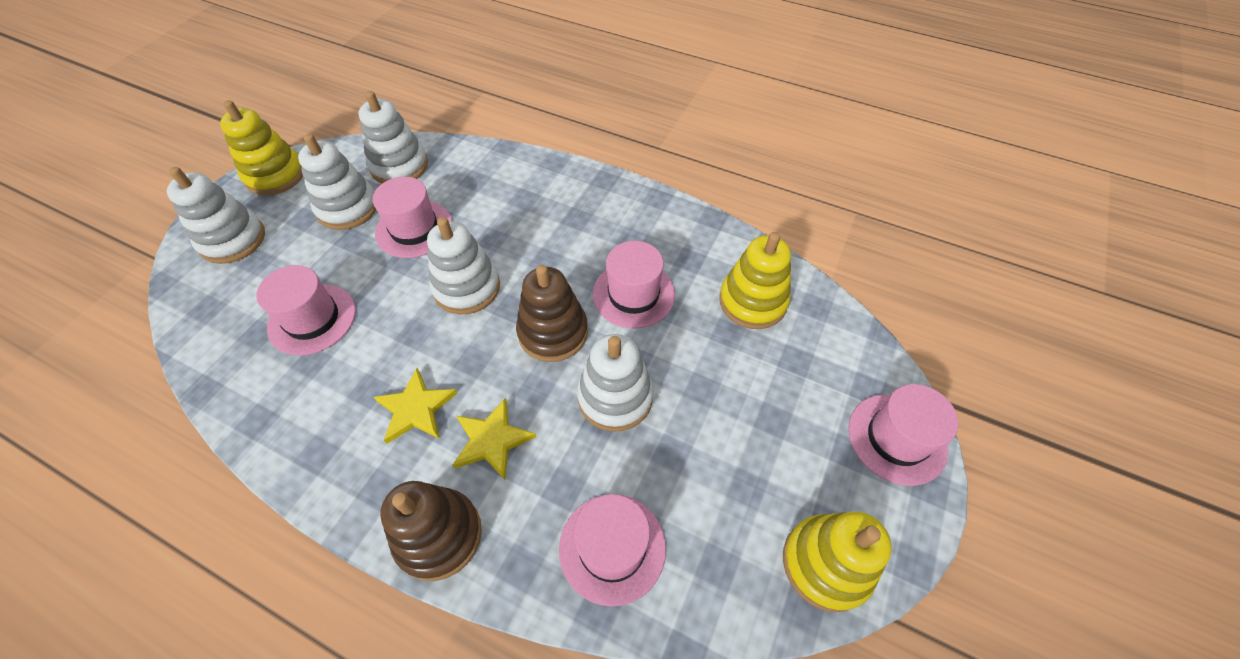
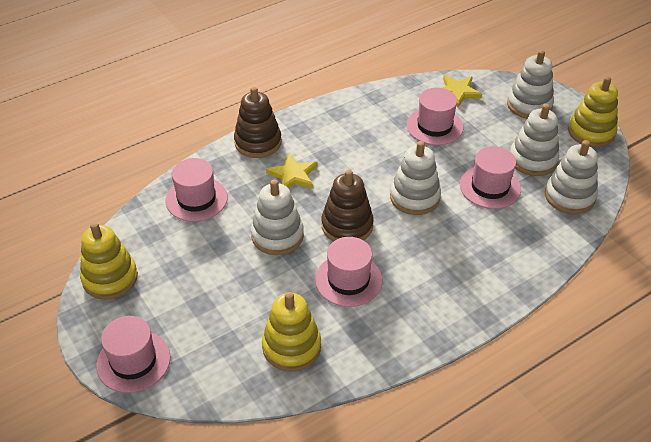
camera: 120 degrees right, 10 degrees down
(416, 409) = (337, 152): yellow star -> yellow star (457, 92)

